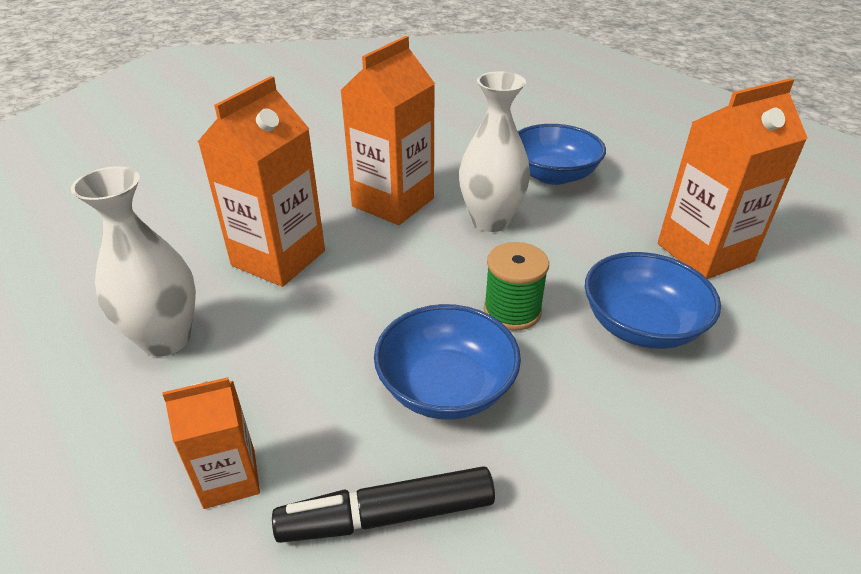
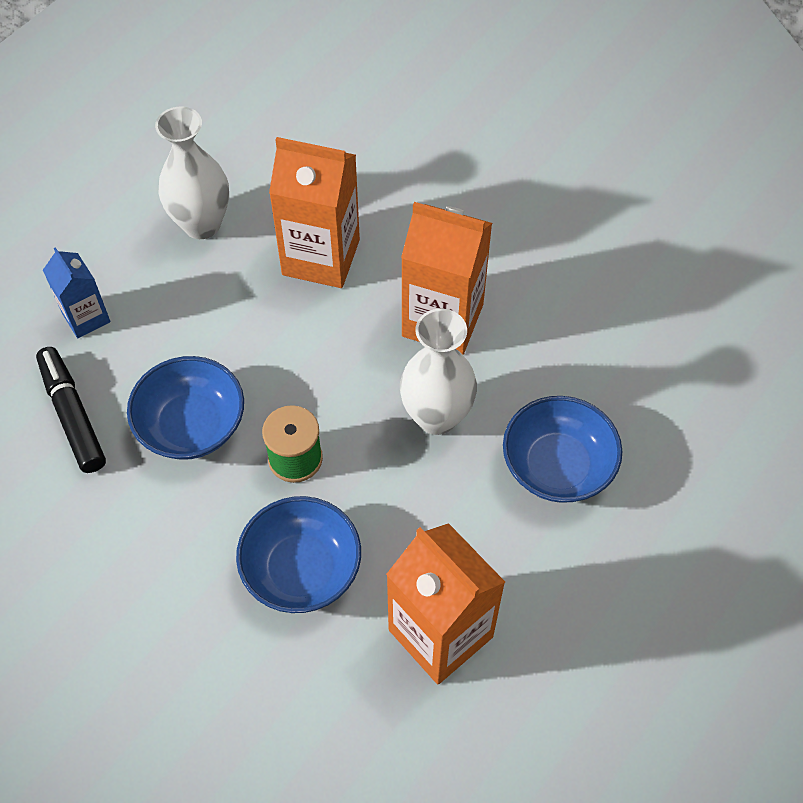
camera: 75 degrees right, 20 degrees up
(229, 478) = (86, 317): orange carton -> blue carton

